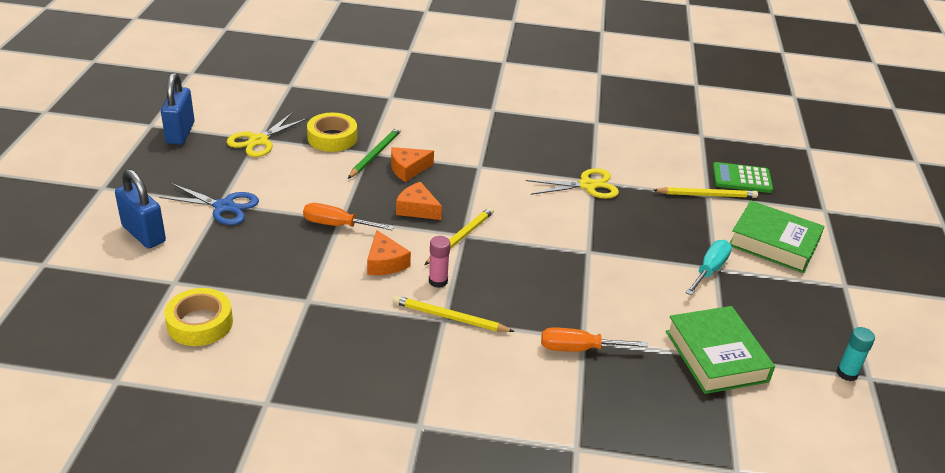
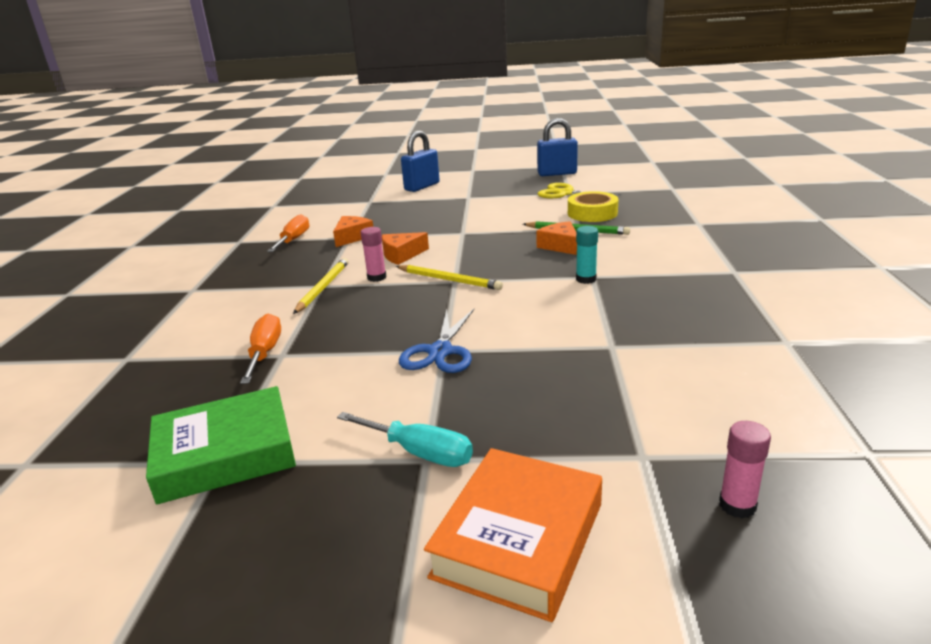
camera: 90 degrees right, 10 degrees down
(200, 323) = (325, 214): yellow tape -> none
(224, 207) = (463, 198): blue scissors -> blue scissors (440, 352)
(337, 225) = (452, 232): orange screwdriver -> orange screwdriver (293, 240)
(417, 209) = (491, 257): orange cheese -> orange cheese (352, 237)
(587, 185) = (596, 343): yellow scissors -> none
(706, 195) = (641, 455): yellow pencil -> none
(741, 178) = (737, 505): green calculator -> pink glue stick
(773, 243) = (518, 540): green book -> orange book
(847, 373) = (136, 612): turquoise glue stick -> turquoise glue stick (586, 279)

